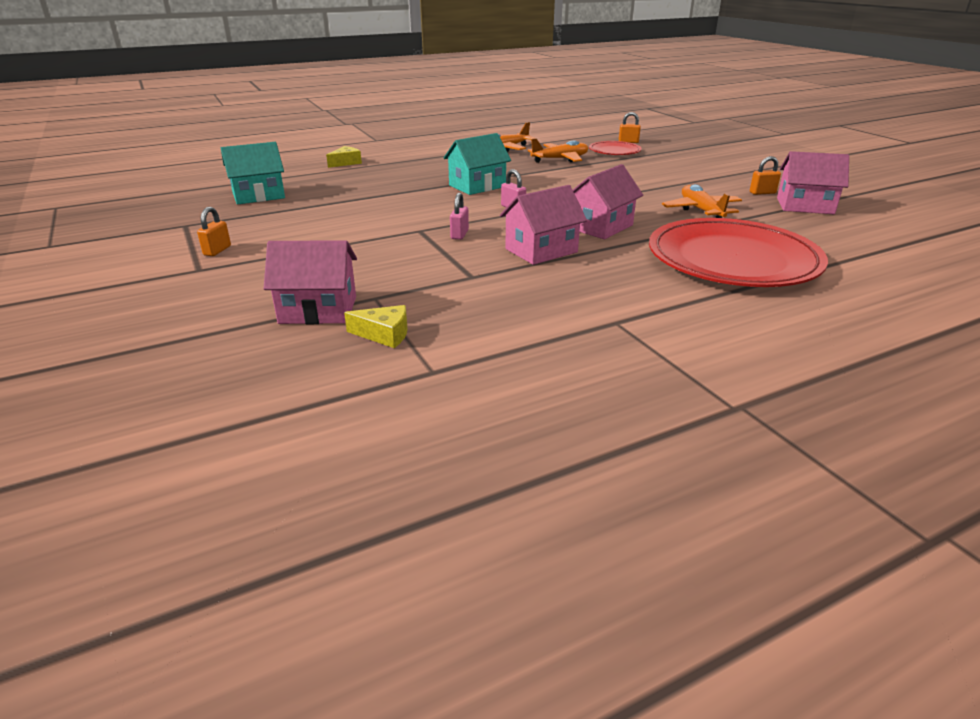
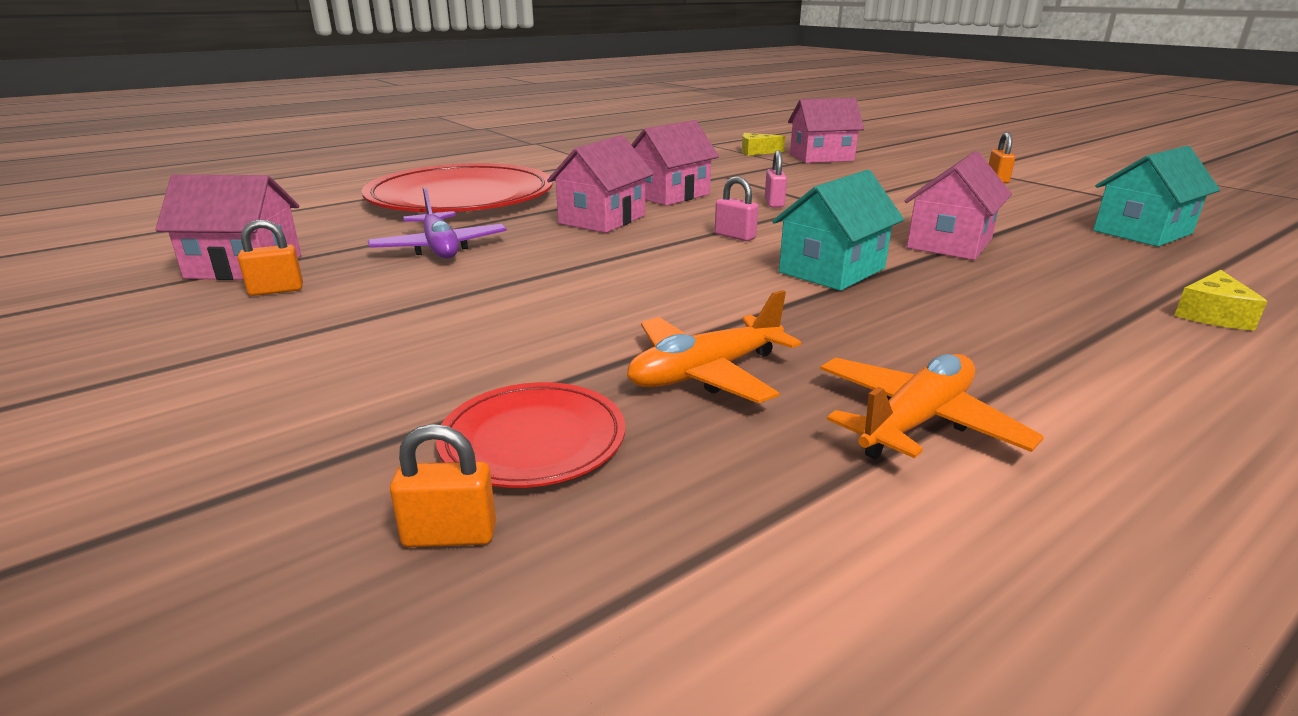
camera: 170 degrees right, 5 degrees down
(389, 196) = (949, 243): none -> pink house
(701, 211) = (440, 248): orange plane -> purple plane

